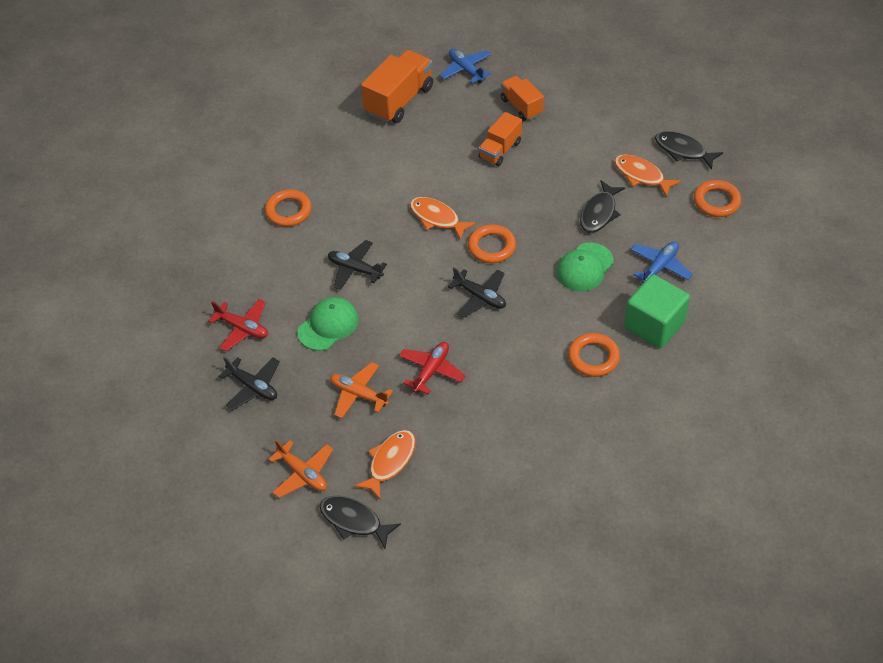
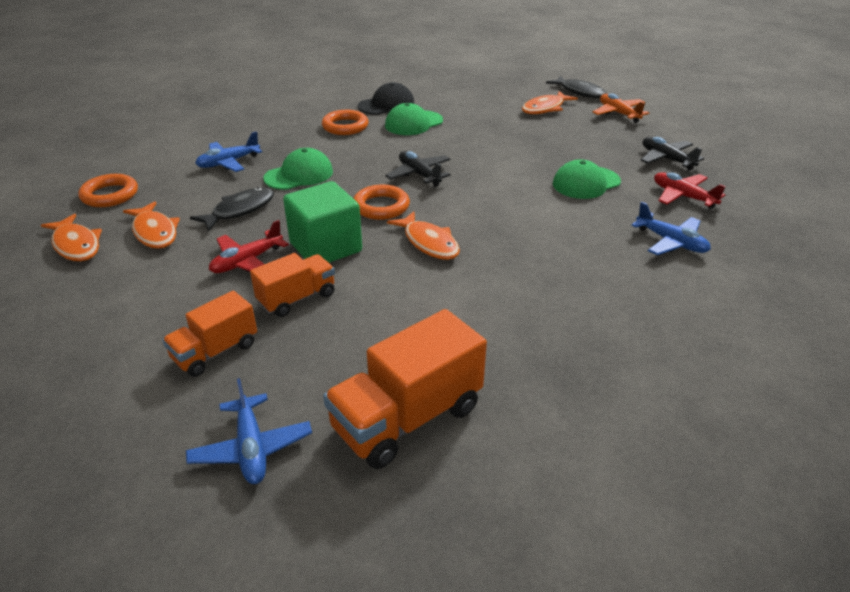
camera: 165 degrees left, 15 degrees down
(257, 266) = (671, 242): none -> blue plane
(288, 211) = (629, 291): orange ring -> none
(355, 269) = (547, 218): black plane -> none
(359, 394) = (563, 140): orange plane -> none
(431, 370) = (491, 142): red plane -> red plane (247, 262)
(521, 106) = (215, 352): orange truck -> orange truck turned 60 degrees clockwise
(525, 384) = (413, 123): none -> green cap
(575, 417) = (386, 105): none -> black cap
(654, 325) = (276, 133): green cube -> green cube (325, 247)
(683, 150) = (76, 245): black fish -> orange fish

